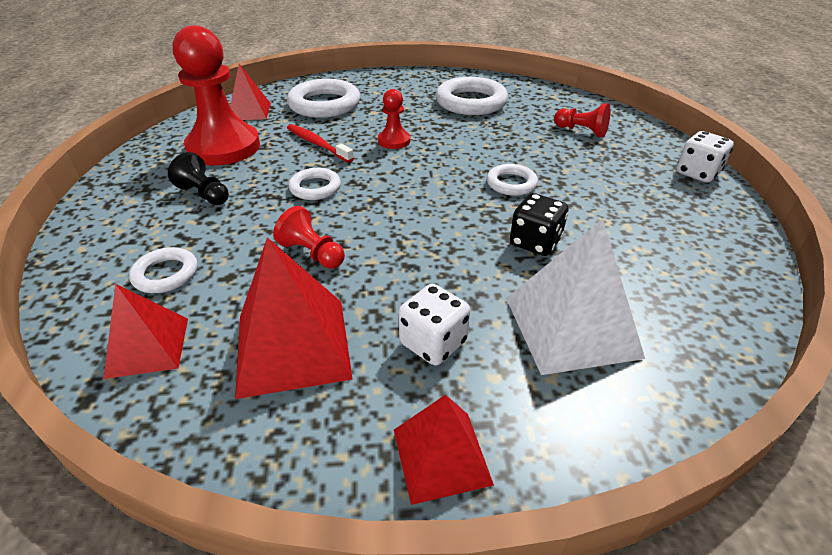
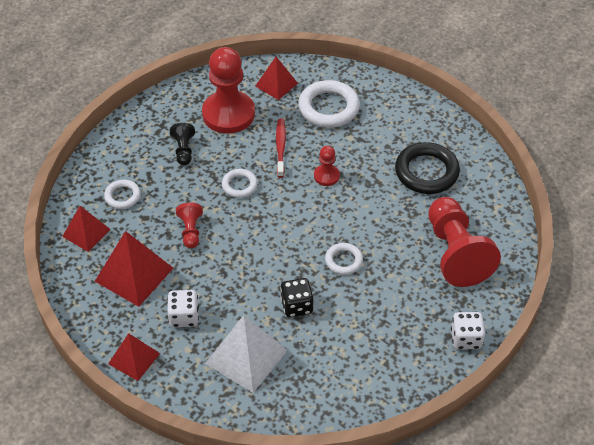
camera: 45 degrees right, 10 degrees up
(471, 102) = (426, 172): white ring -> black ring
(581, 131) = (455, 253): red pawn -> red pawn, size x2.13

